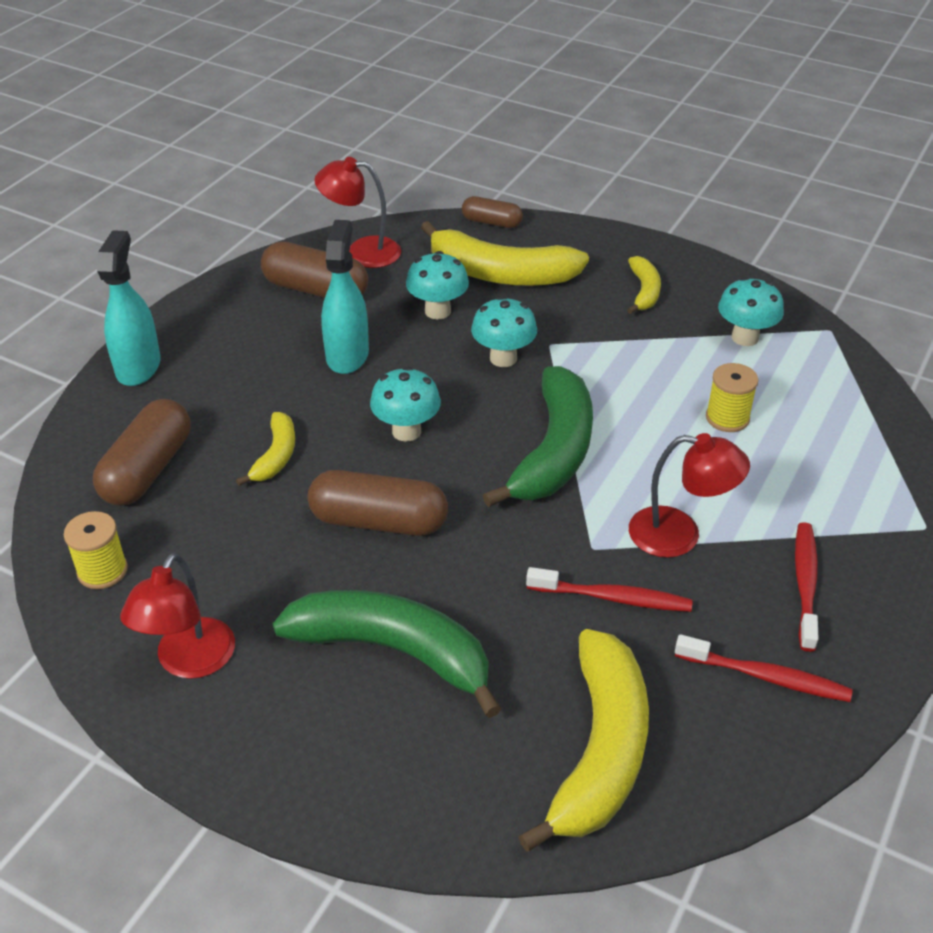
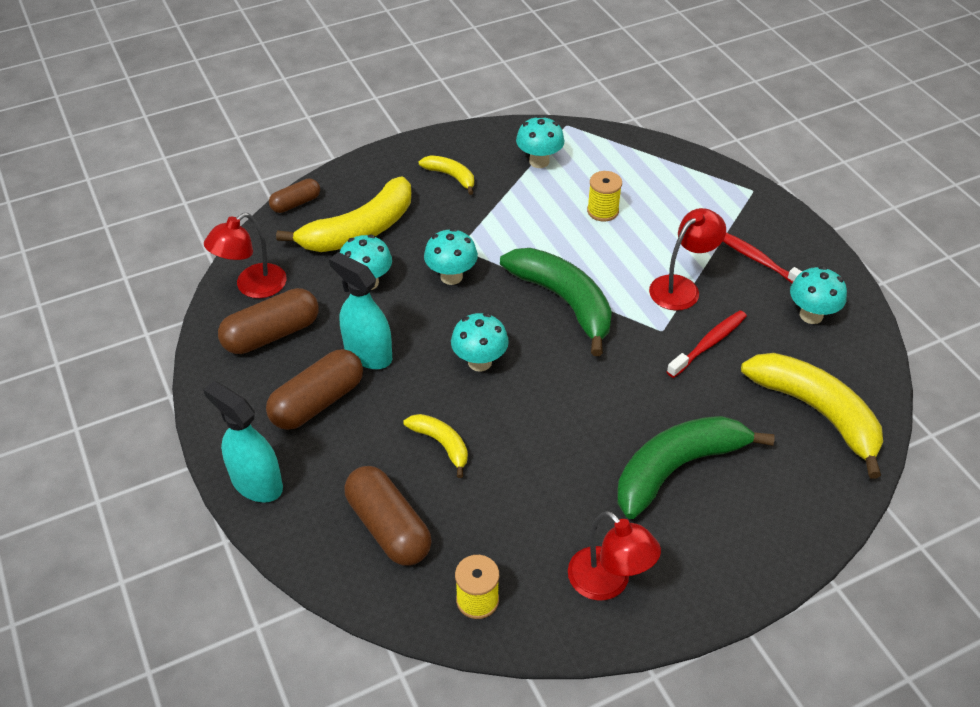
camera: 55 degrees left, 5 degrees up
(379, 521) = (555, 419): brown capsule -> brown capsule (318, 402)
(765, 677) = (811, 315): red toothbrush -> turquoise mushroom

